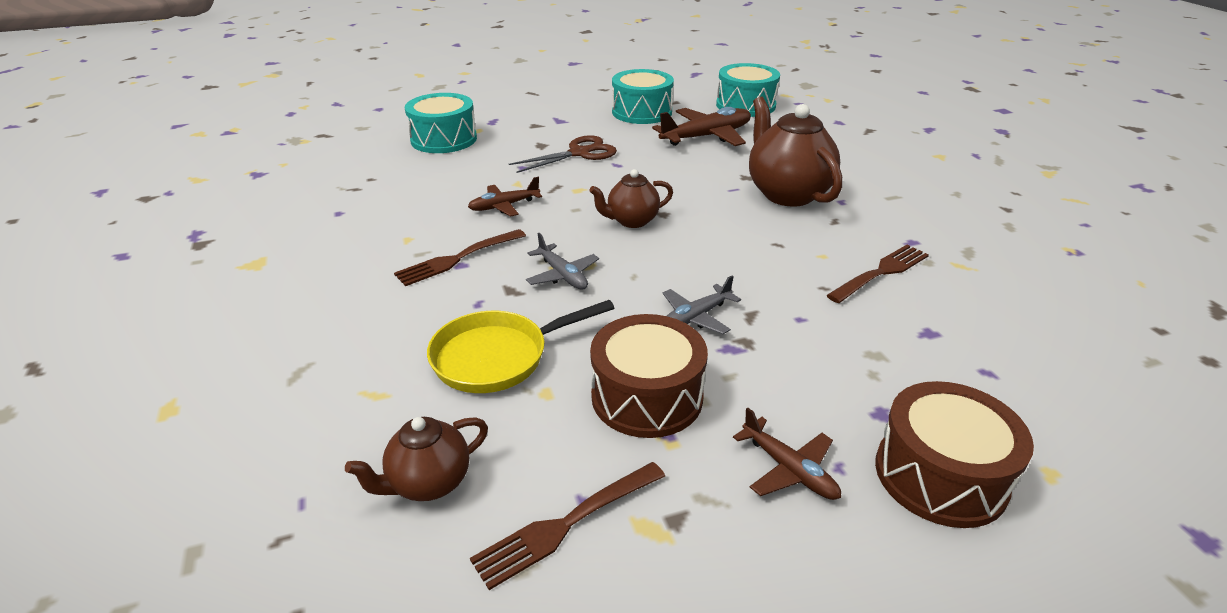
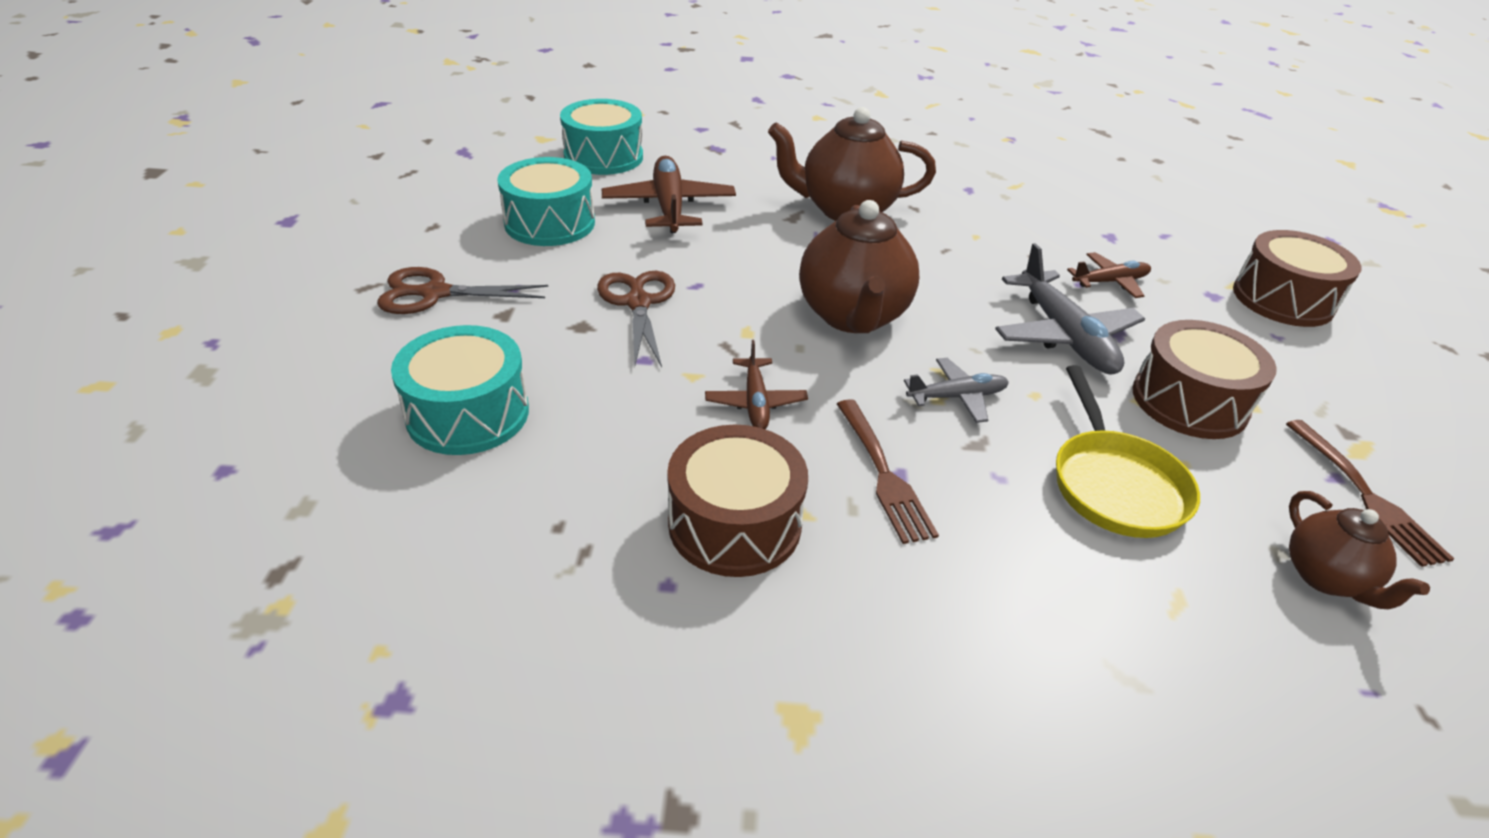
camera: 70 degrees left, 5 degrees up
(390, 221) = (734, 524): none -> brown drum
(539, 106) = (435, 293): none -> brown scissors
(632, 221) = (853, 316): brown teapot -> brown teapot, size x1.78
(695, 317) = (1064, 336): grey plane -> grey plane, size x1.74
(789, 469) = (1283, 359): brown plane -> brown plane (1110, 282)
(880, 273) = (1016, 221): brown fork -> none

